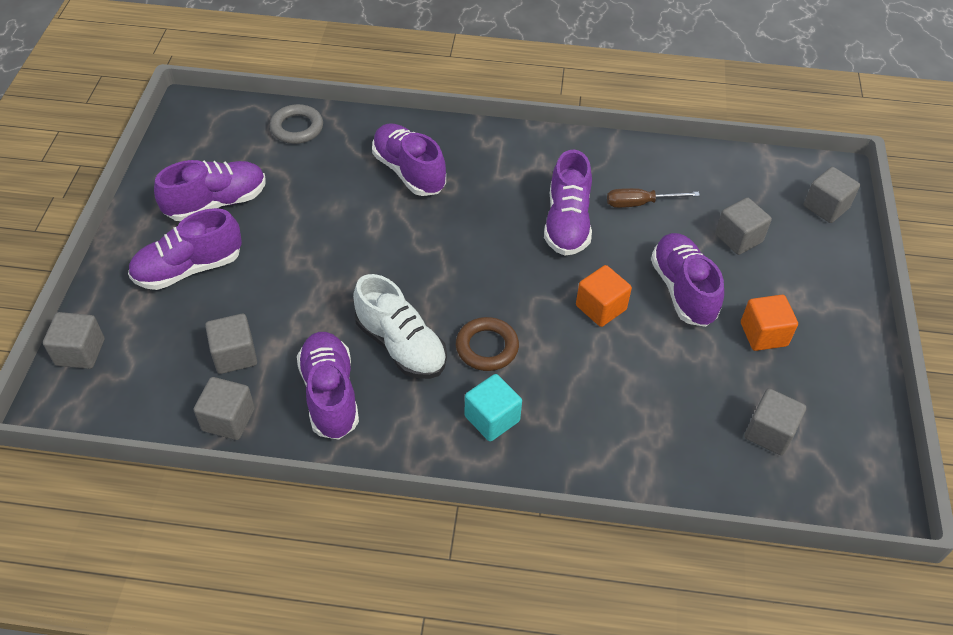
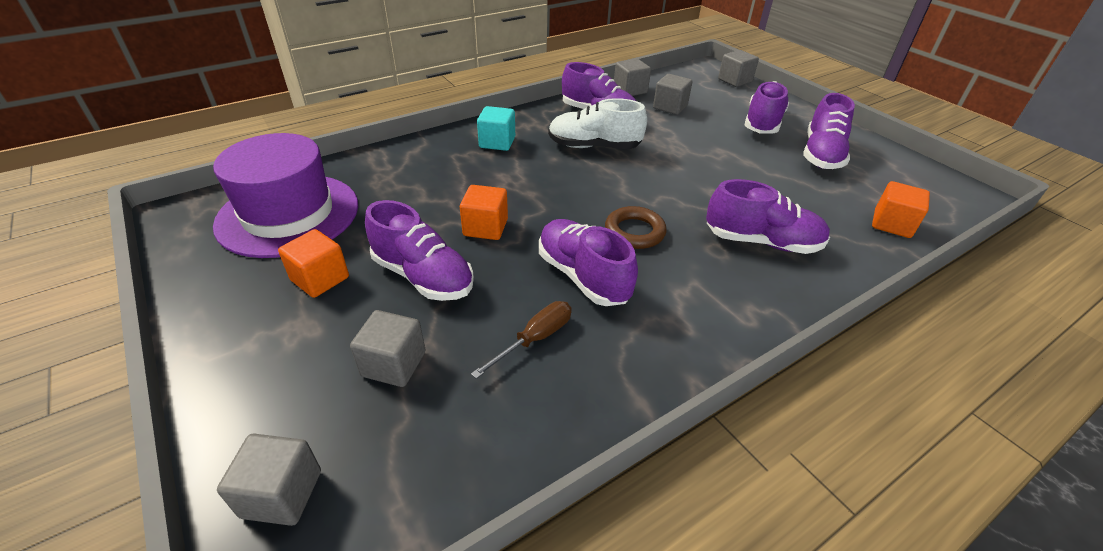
camera: 140 degrees right, 10 degrees down
(297, 128) = (892, 224): grey ring -> orange cube
(487, 347) = (541, 168): brown ring -> brown ring (634, 232)
(769, 432) = (288, 214): grey cube -> purple hat

